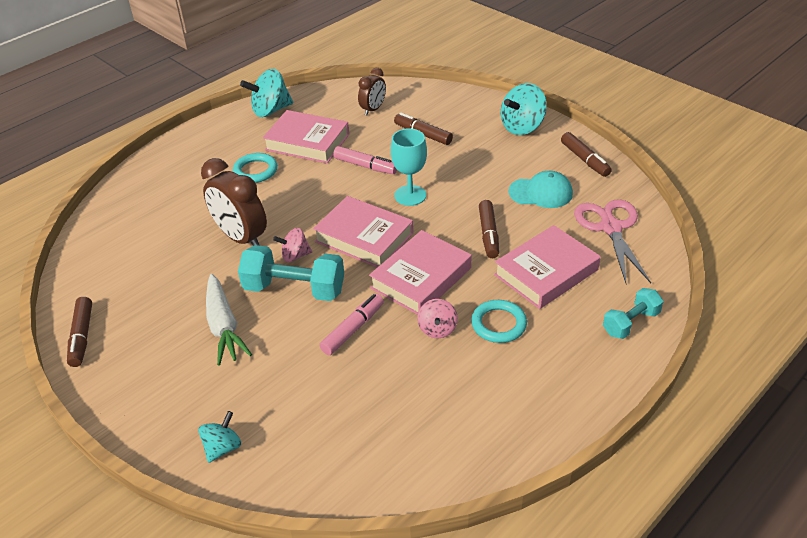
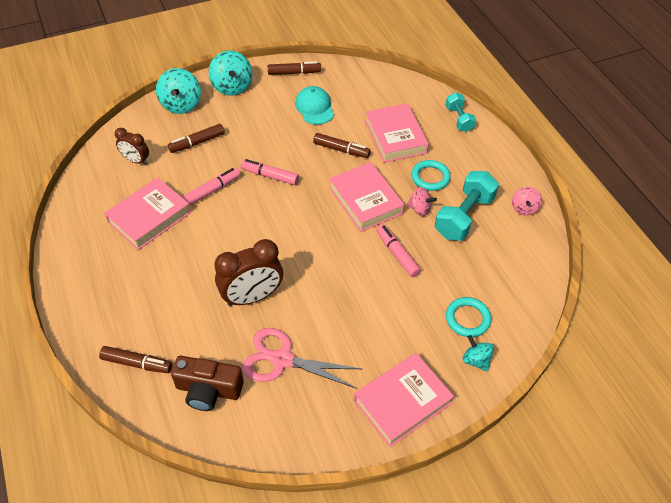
camera: 70 degrees left, 10 degrees up
(82, 336) = (313, 440): brown marker -> brown marker (137, 363)
(122, 247) = (208, 390): none -> brown camera
(224, 326) = (354, 333): white carrot -> none
(255, 171) = (164, 264): turquoise ring -> turquoise ring (467, 319)
(270, 110) = (76, 230): turquoise spinning top -> turquoise spinning top (181, 104)
(294, 289) = (336, 277): turquoise dumbbell -> turquoise dumbbell (464, 216)
(295, 256) = (297, 266): pink spinning top -> pink spinning top (524, 208)
(364, 237) = (302, 218): pink book -> pink book (402, 402)
(373, 109) = (136, 160): brown clock -> brown clock turned 150 degrees clockwise
(410, 195) = (270, 176): turquoise goblet -> pink marker
(541, 193) = (314, 107): turquoise cap -> turquoise cap turned 45 degrees counterclockwise
(610, 227) = (371, 91): pink scissors -> pink scissors (282, 360)

